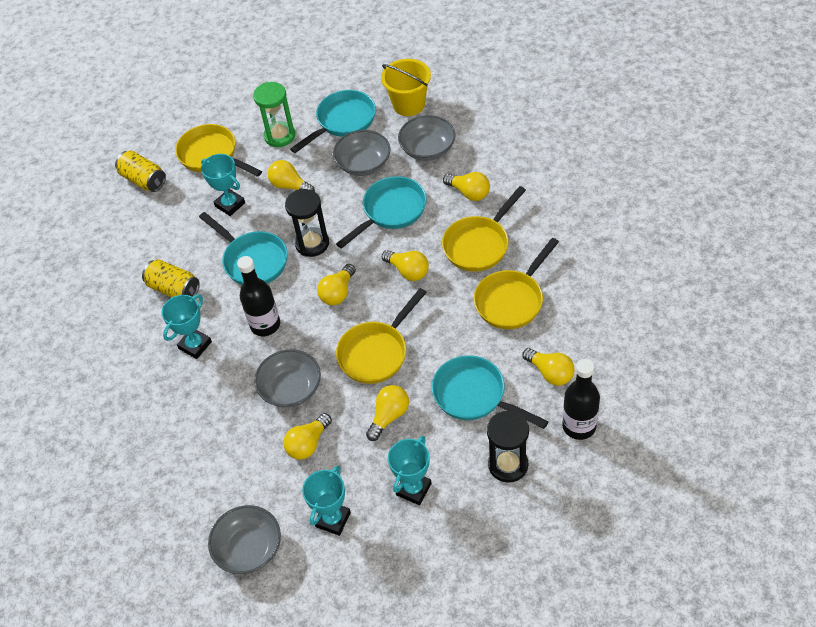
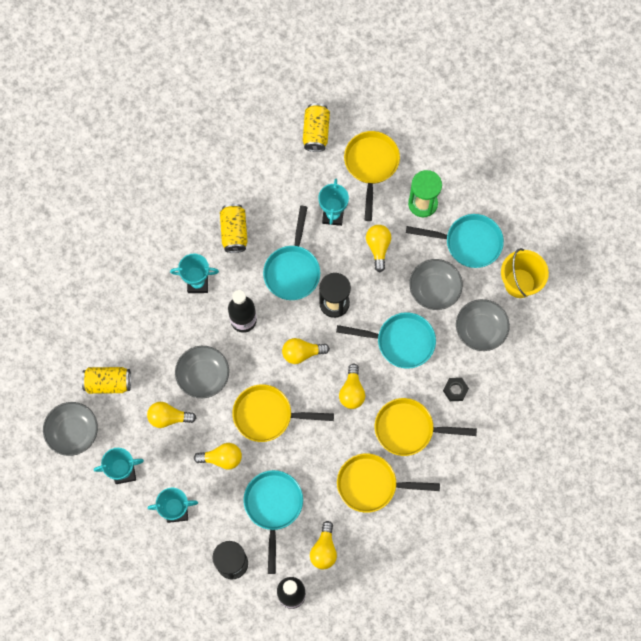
camera: 50 degrees right, 20 degrees up
(225, 483) = (108, 383): none -> yellow can
(469, 193) = (455, 390): yellow light bulb -> black nut

